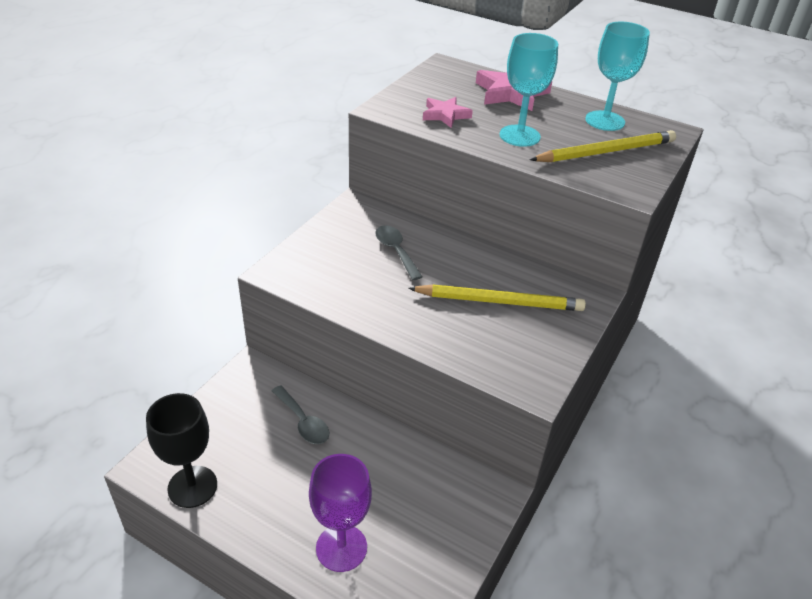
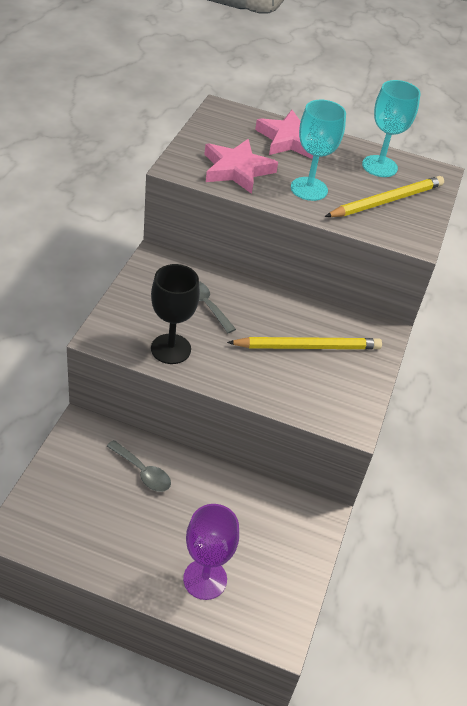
camera: 15 degrees left, 5 degrees up
(192, 486) = (60, 544): black goblet -> black goblet (171, 349)
(445, 115) = (237, 170): pink star -> pink star, size x1.61

